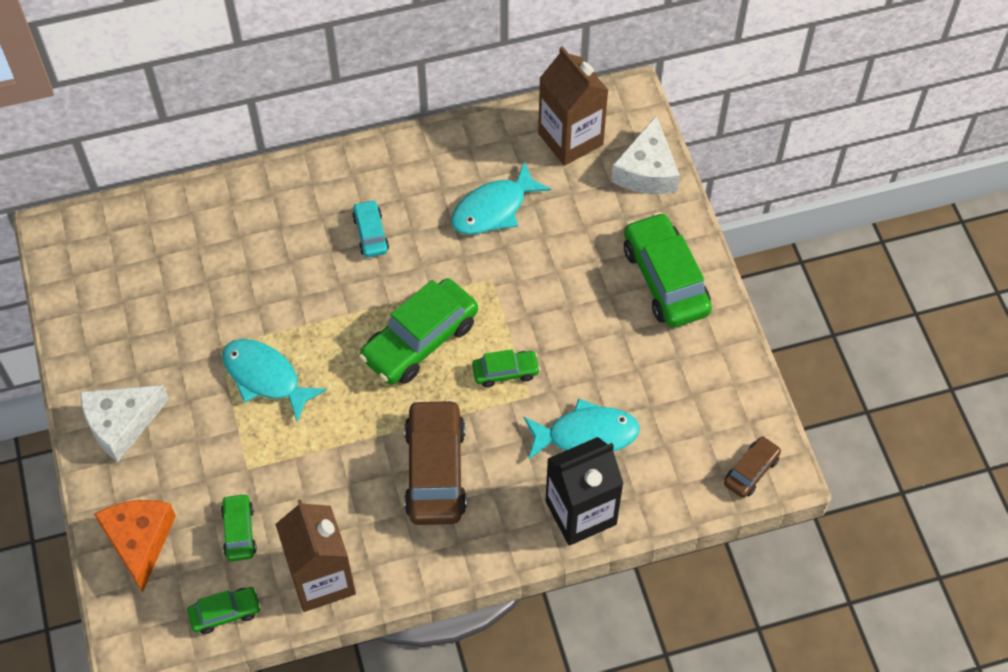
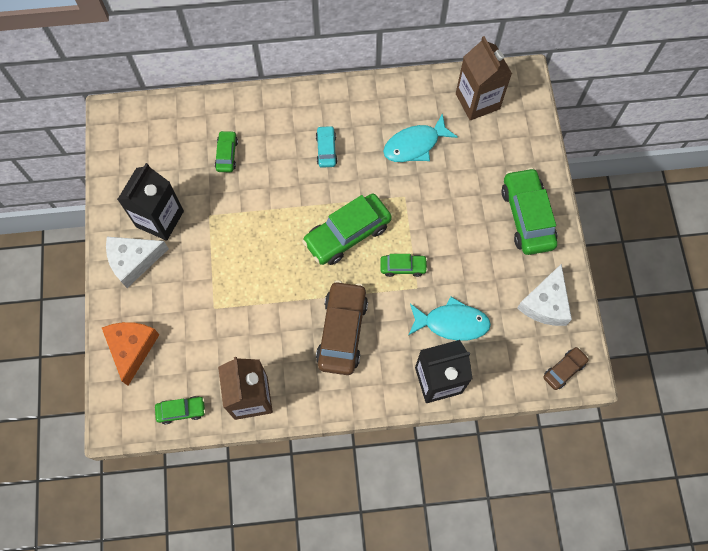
camera: 10 degrees right, 10 degrees up
(149, 361) = (160, 219): none -> black carton
(239, 531) = (200, 353): green car -> green car (227, 154)
(265, 377) = (237, 243): turquoise fish -> none
(646, 171) = (527, 133): white cheese -> white cheese (545, 303)

